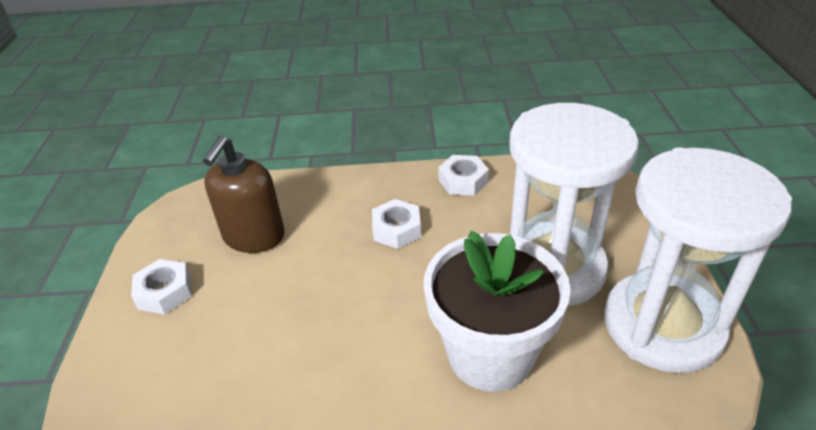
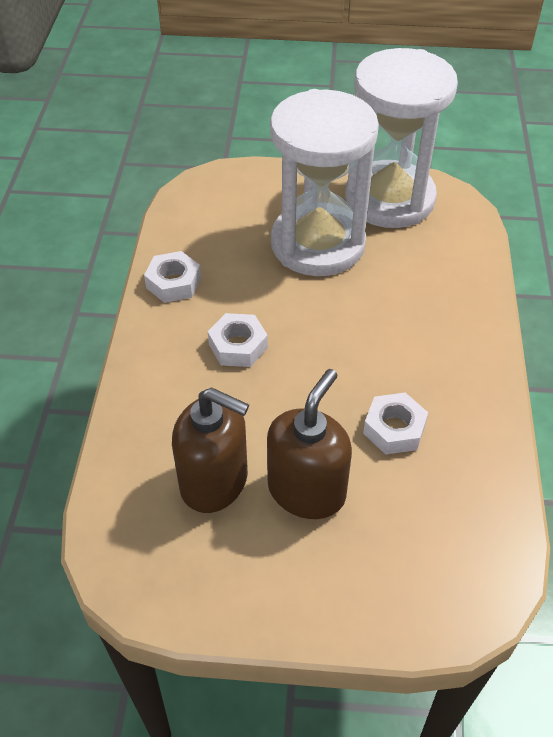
camera: 85 degrees left, 10 degrees up
(165, 292) = (292, 570): white nut -> white nut (394, 429)
(239, 293) = (307, 490): none -> brown soap dispenser
(490, 354) = (408, 299): white flower pot -> none

